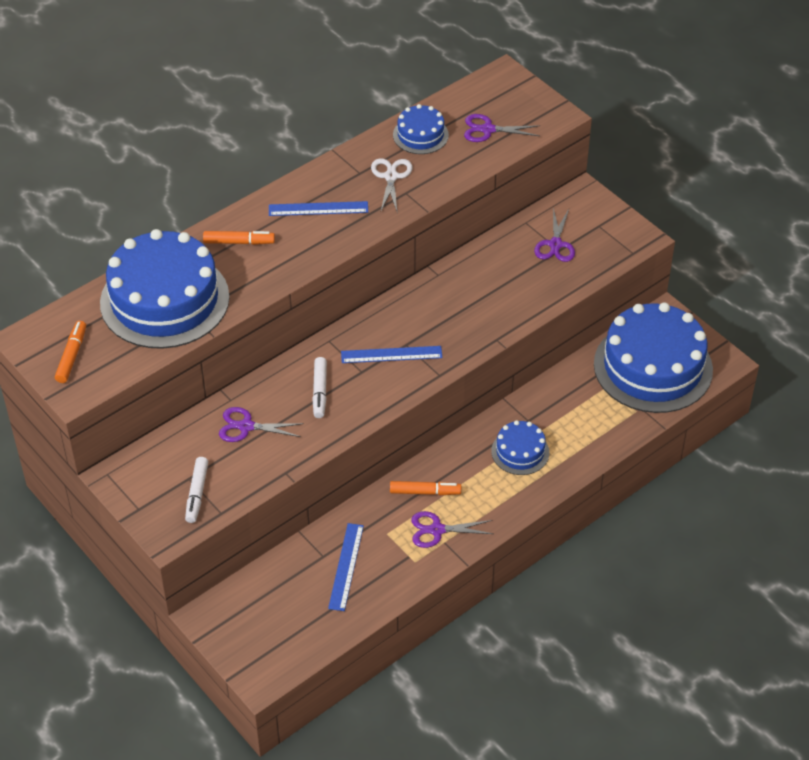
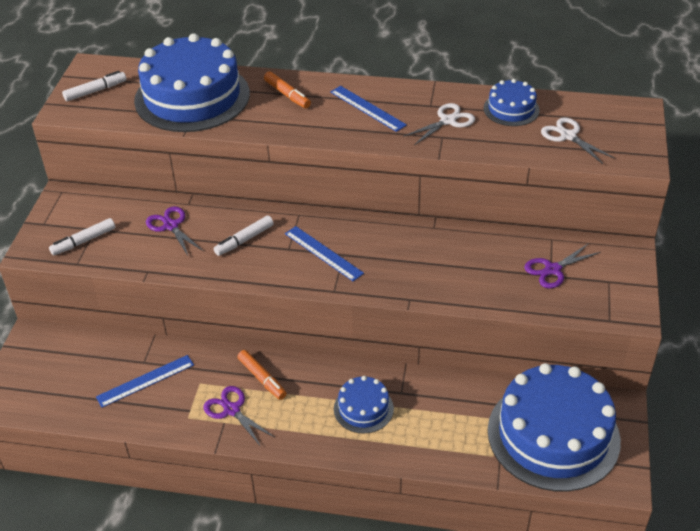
camera: 50 degrees right, 5 degrees down
(72, 356) = (95, 91): orange marker -> white marker
(487, 130) = (568, 136): purple scissors -> white scissors

